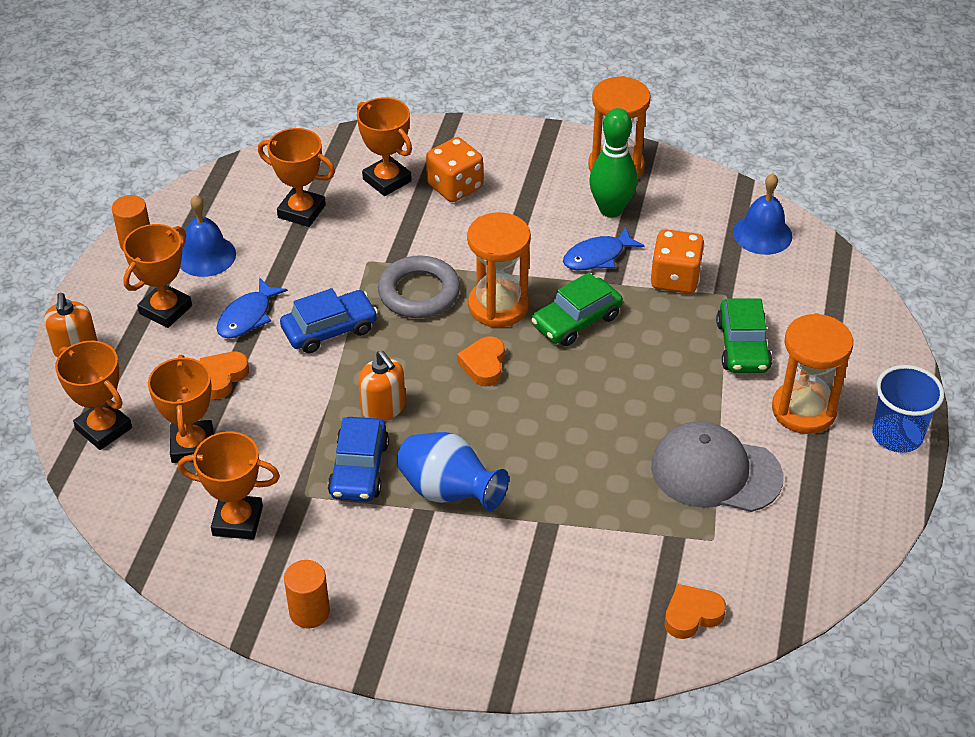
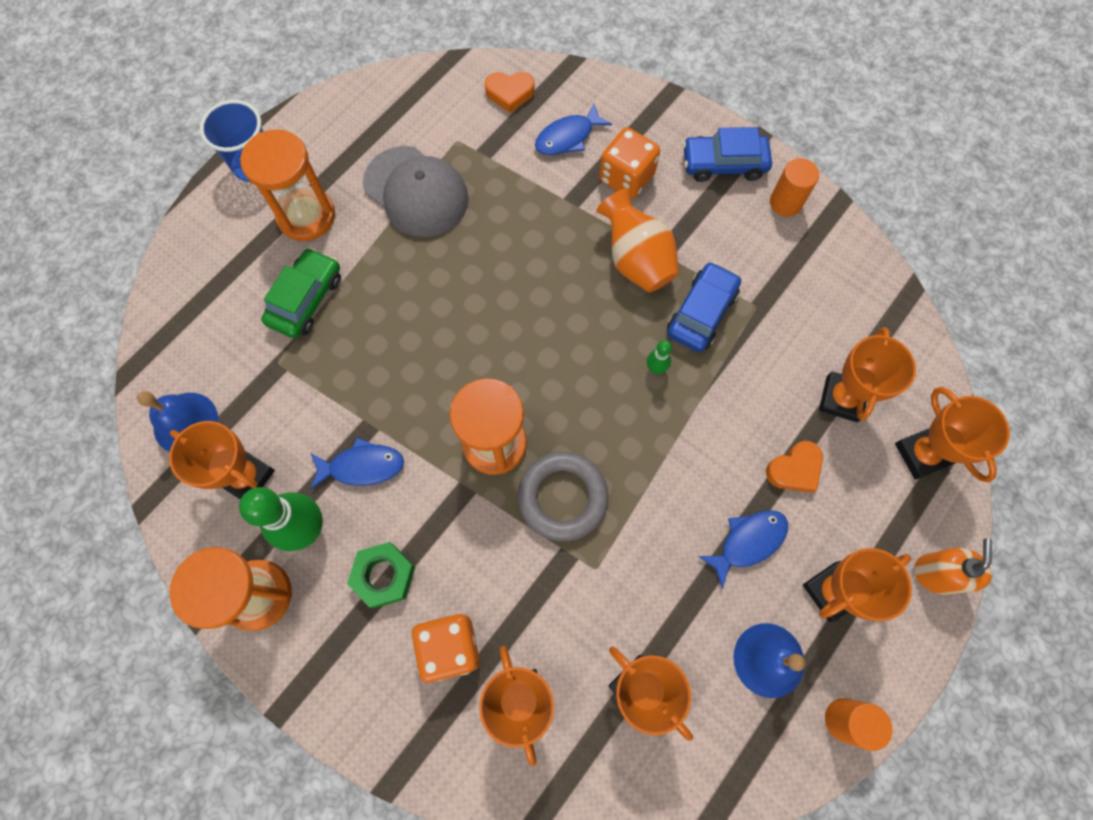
camera: 155 degrees left, 25 degrees up
(237, 521) = (820, 304): orange trophy -> orange trophy (246, 477)
(329, 329) = (670, 486): blue car -> blue car (723, 164)
(383, 408) = (655, 368): orange soap dispenser -> green bowling pin
(449, 492) = (636, 260): blue vase -> orange vase
(483, 365) = (544, 378): orange heart -> none
(531, 205) = (383, 576): none -> green nut
(576, 321) = (432, 392): green car -> none
(593, 590) = (567, 137): none -> blue fish
(675, 278) = (308, 403): orange dice -> orange dice (626, 178)

